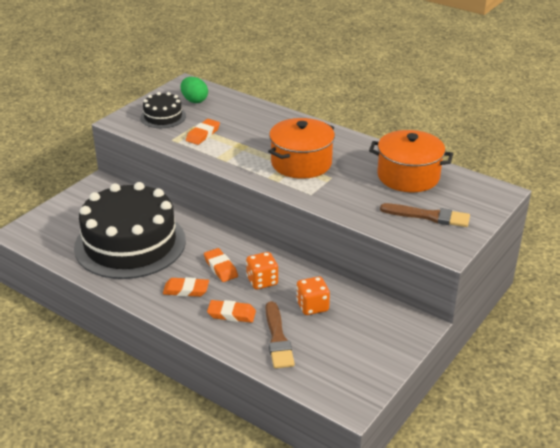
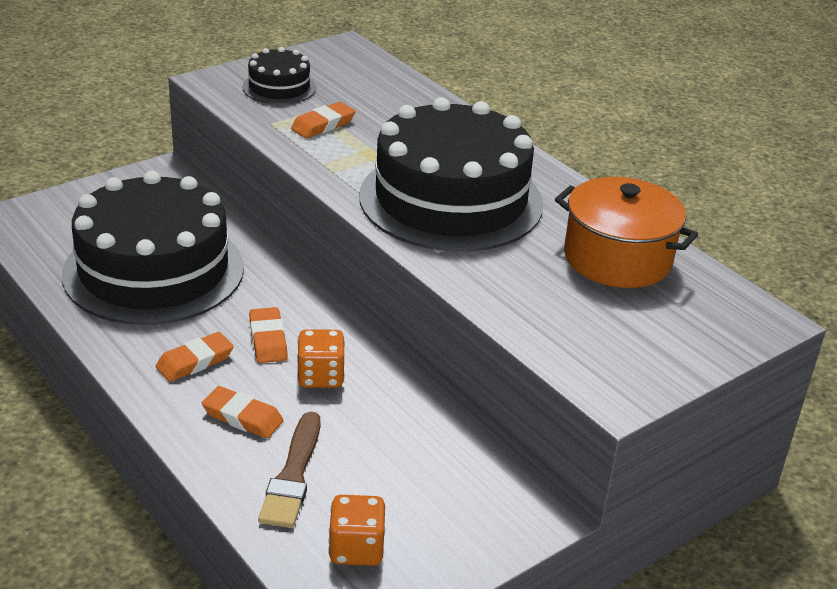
camera: 15 degrees right, 0 degrees up
(186, 290) = (195, 361): orange eraser -> orange eraser turned 60 degrees counterclockwise
(194, 100) = (342, 72): green egg -> none
(301, 163) = (451, 200): orange pot -> black cake
(312, 306) = (378, 437): orange dice -> orange dice (356, 549)
(429, 216) = (615, 331): brown brush -> none

